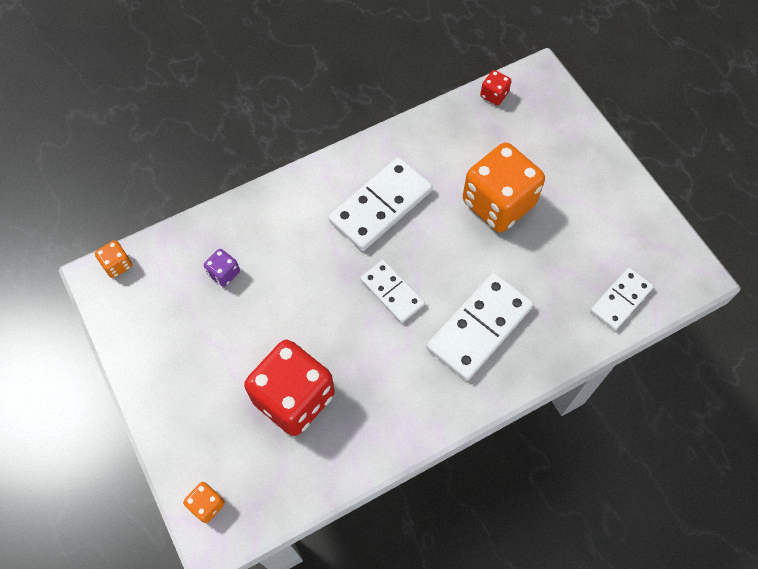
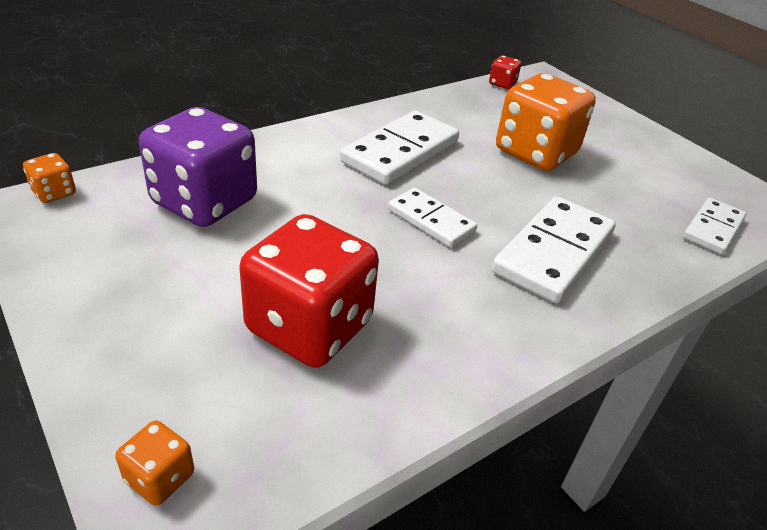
camera: 10 degrees left, 25 degrees down
(224, 273) = (204, 202): purple dice -> purple dice, size x2.36

